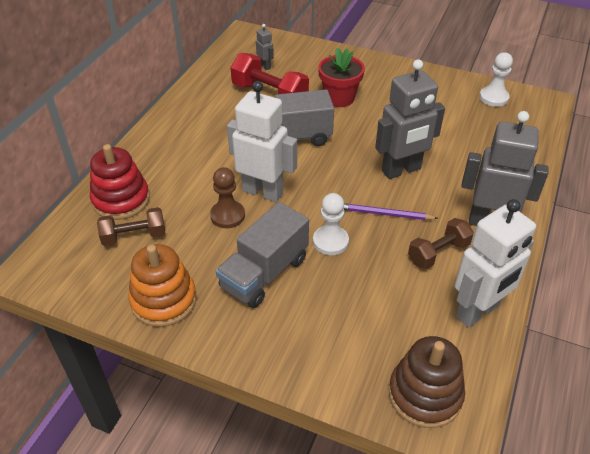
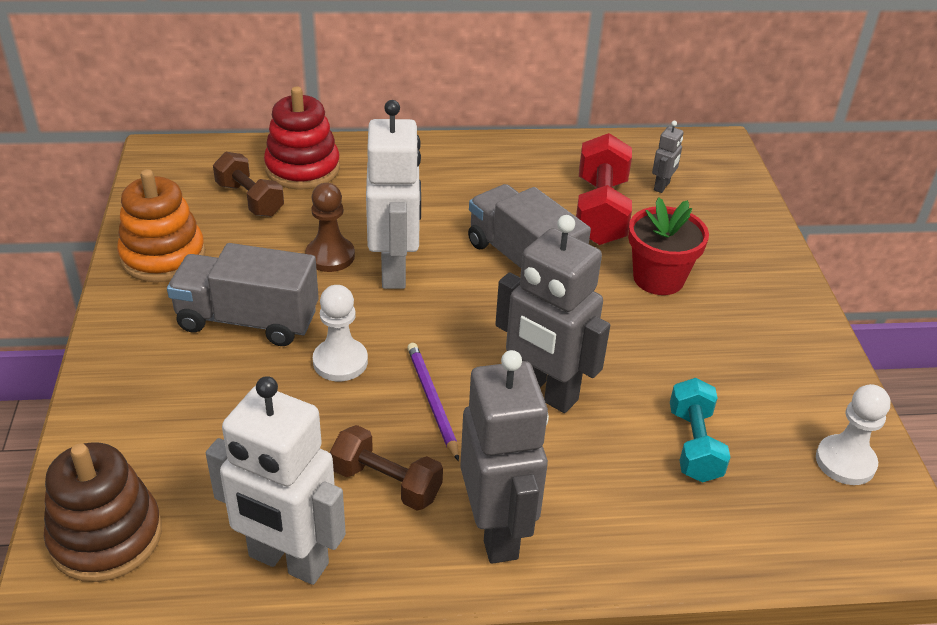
camera: 60 degrees right, 5 degrees down
(462, 136) = (694, 445): none -> turquoise dumbbell

